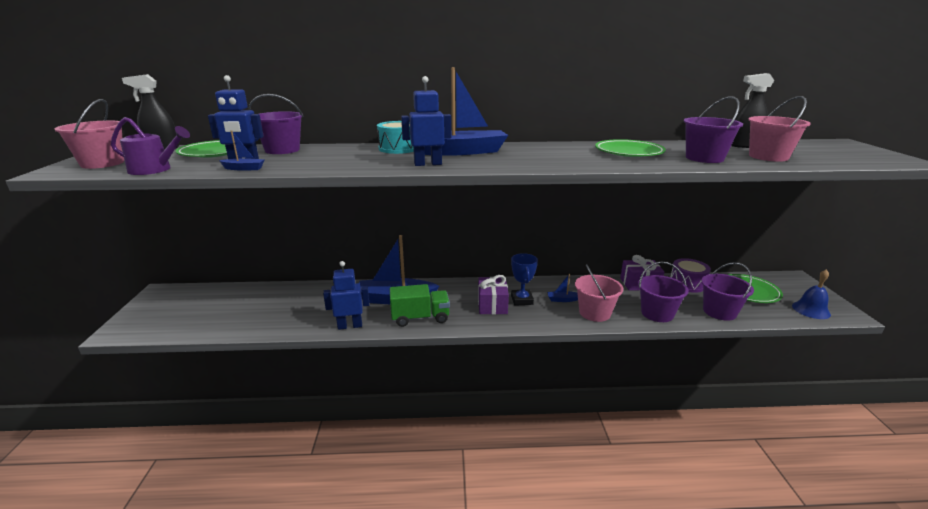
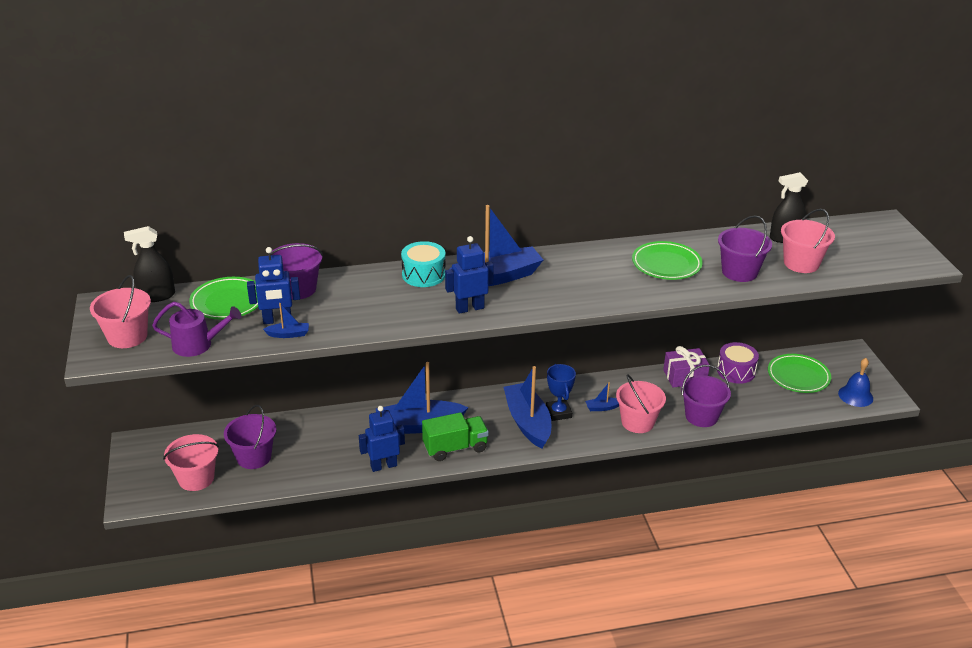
camera: 10 degrees left, 10 degrees up
(184, 320) = (196, 478): none -> pink bucket
(492, 305) = (528, 422): purple gift -> blue boat
(719, 312) = (764, 407): purple bucket -> purple bucket (254, 457)

